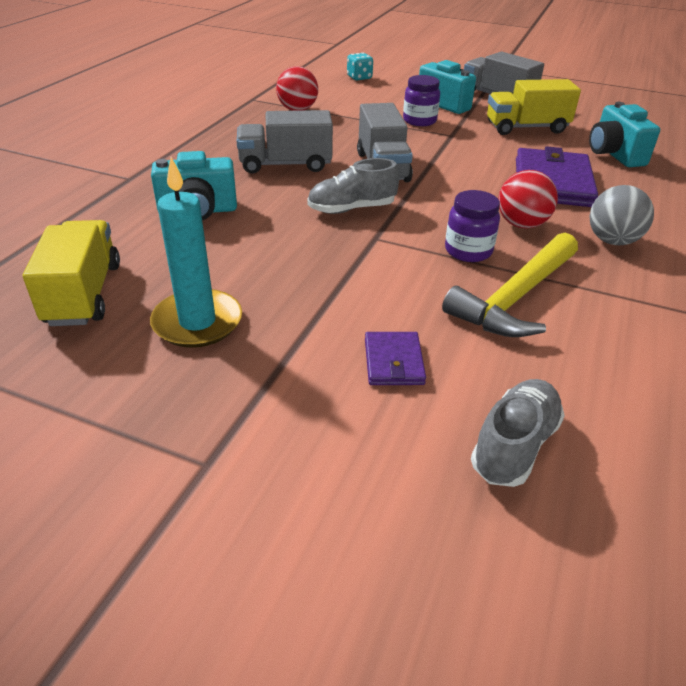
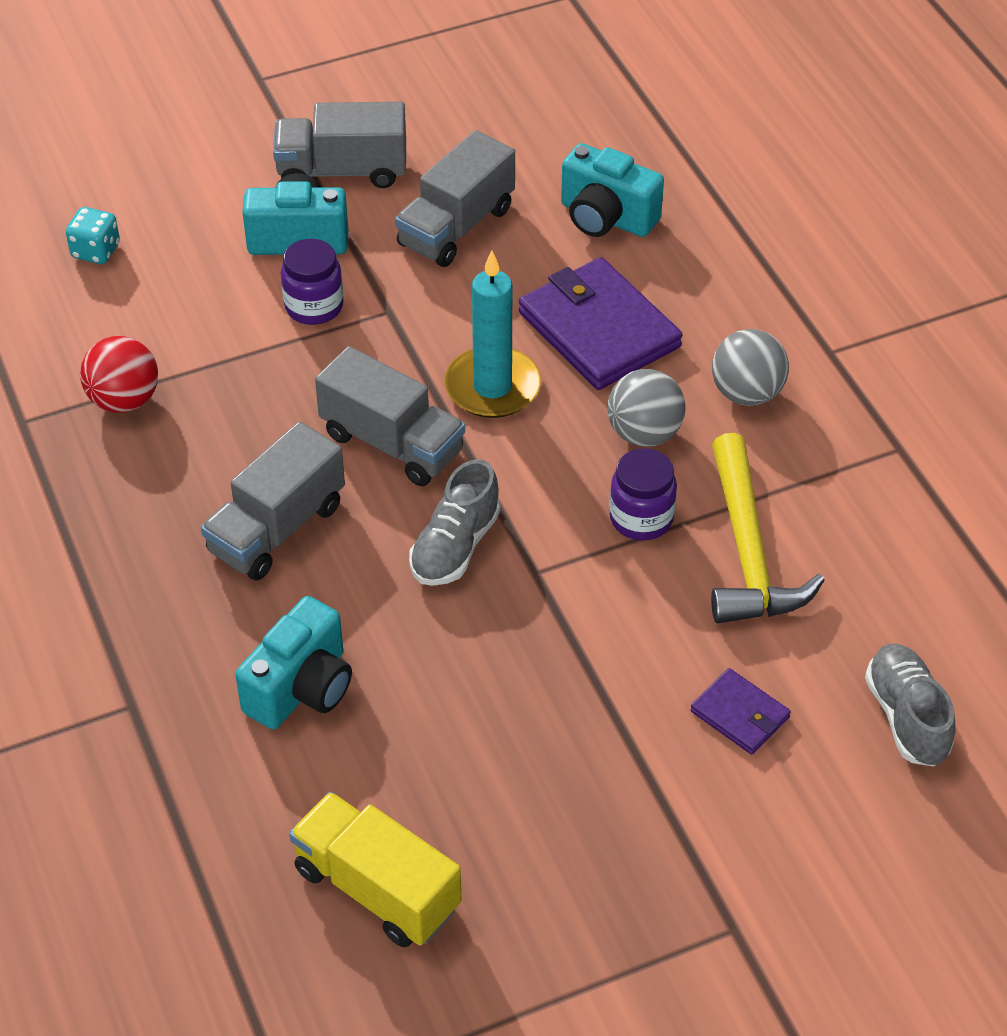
camera: 45 degrees left, 10 degrees up
(197, 322) = (530, 821): turquoise candle -> turquoise candle (492, 387)
(521, 224) = (644, 433): red ball -> grey ball
(526, 128) = (456, 227): yellow truck -> grey truck

